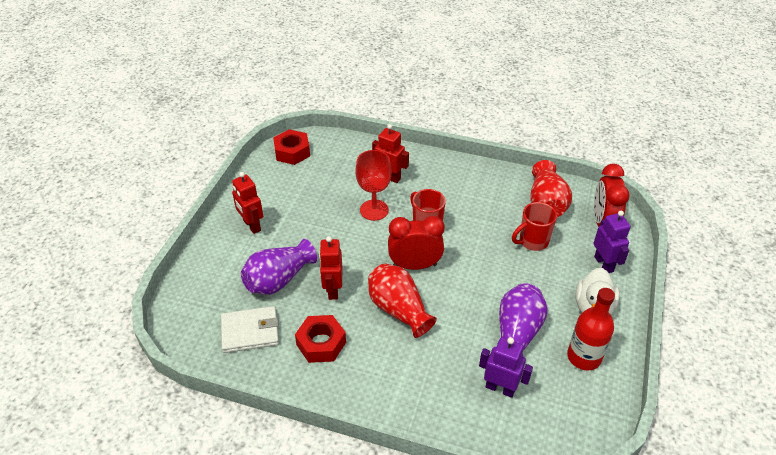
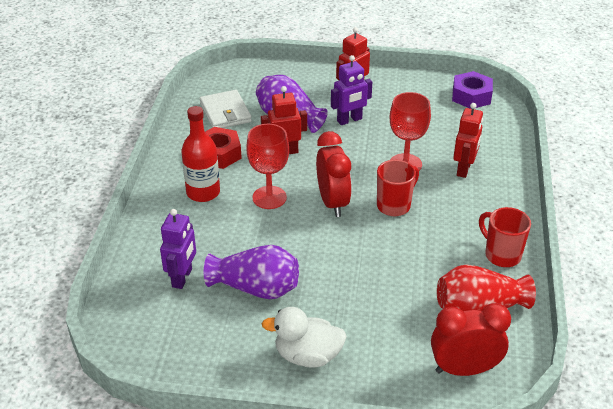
camera: 80 degrees right, 5 degrees down
(292, 152) = (471, 96): red nut -> purple nut
(398, 309) = (269, 197): red vase -> red goblet
(532, 241) = (402, 297): red mug -> red mug (501, 255)
(584, 357) = (232, 346): red bottle -> red bottle (203, 192)
(604, 264) = (385, 368): purple robot -> purple robot (349, 120)

